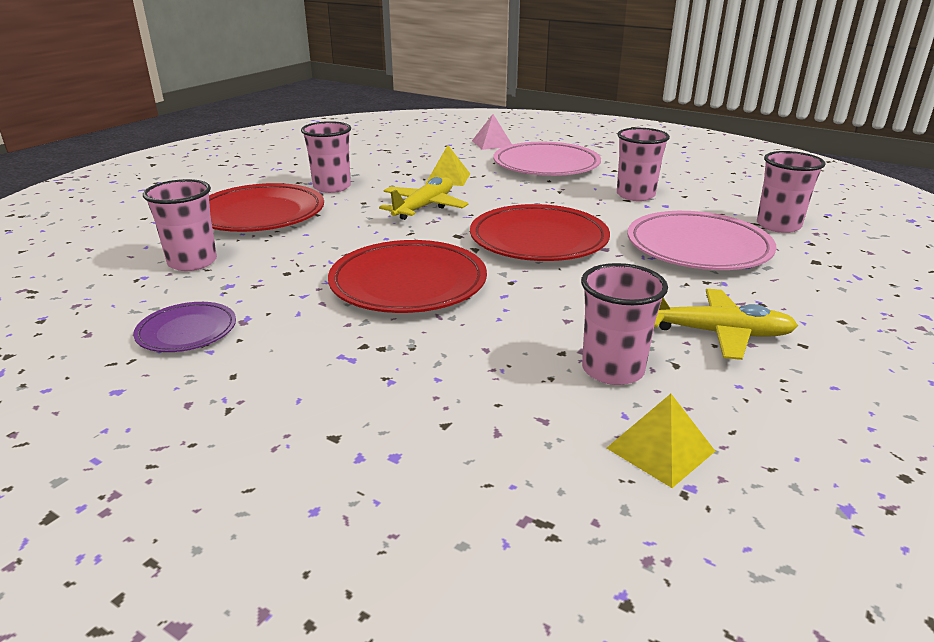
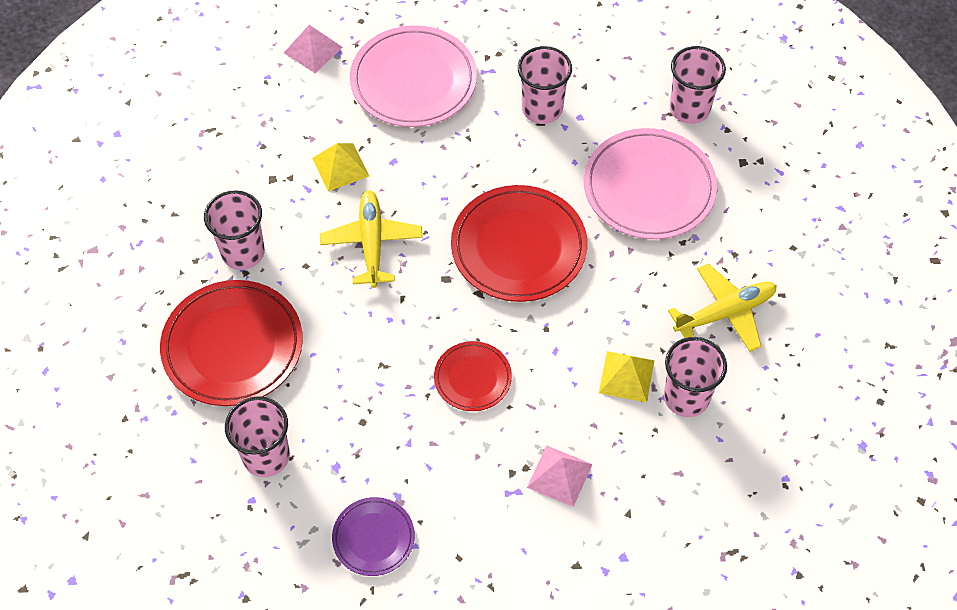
camera: 35 degrees left, 30 degrees up
(407, 366) = (559, 476): none -> pink pyramid
(408, 284) = (472, 378): red plate -> red plate, size x0.54
(660, 449) = (755, 457): yellow pyramid -> yellow pyramid (626, 376)

